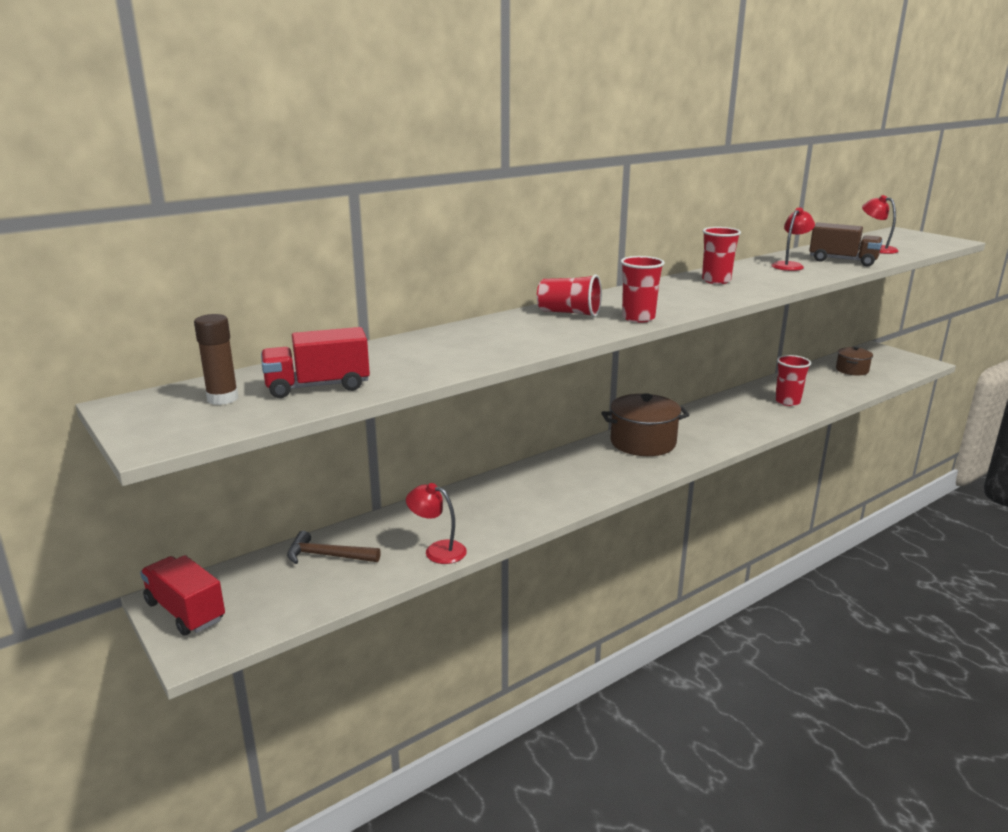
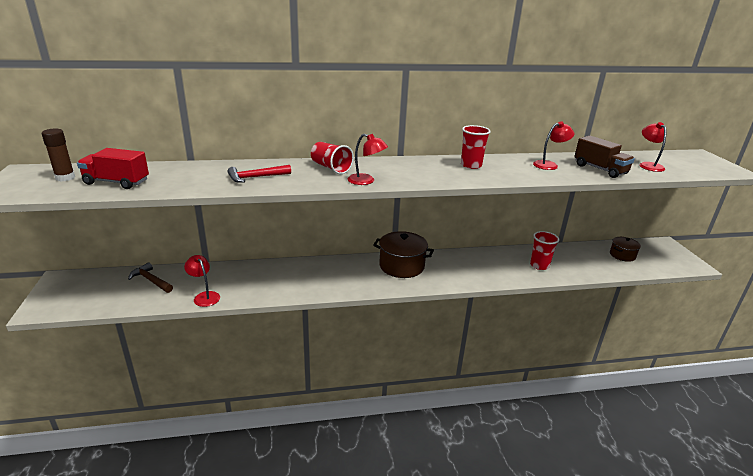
camera: 25 degrees right, 5 degrees up
(185, 611) = (59, 288): red truck -> none
(499, 341) = (256, 177): none -> red hammer
(638, 318) = (366, 181): red cup -> red lamp

